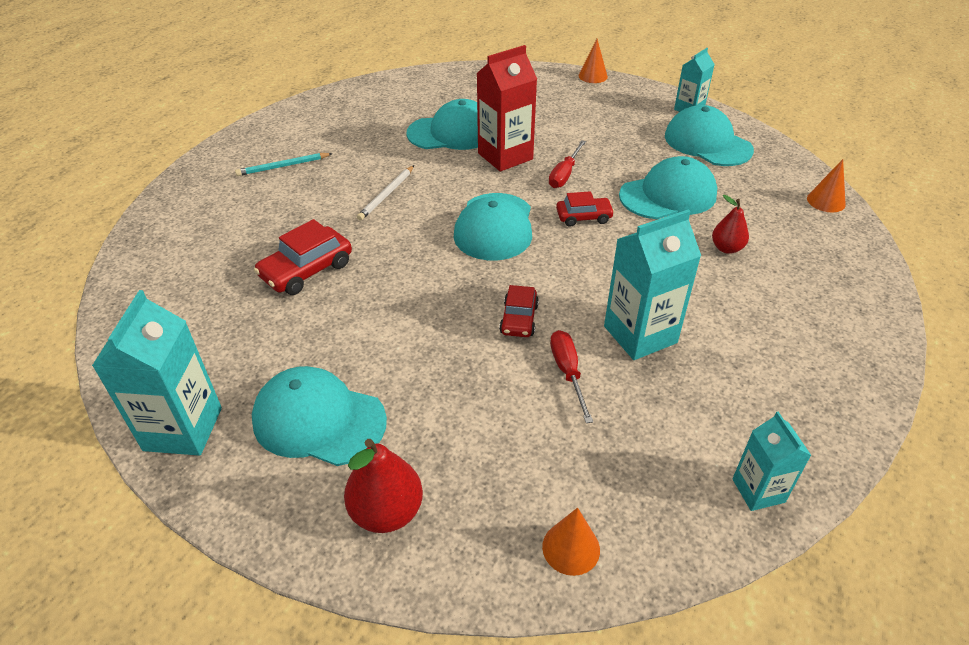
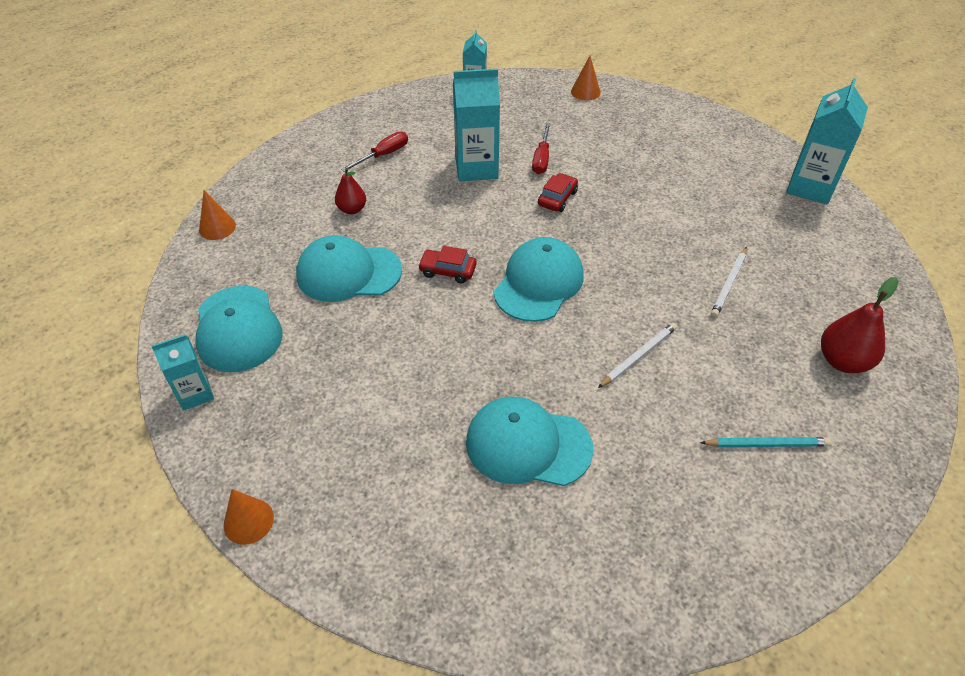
camera: 160 degrees left, 5 degrees up
(306, 270) = (729, 284): red car -> white pencil
(319, 420) = (717, 171): turquoise cap -> none
(386, 512) = (678, 123): red pear -> red pear (843, 361)
(505, 156) = (480, 377): red carton -> none
(564, 174) = (430, 329): red screwdriver -> red screwdriver (383, 155)

